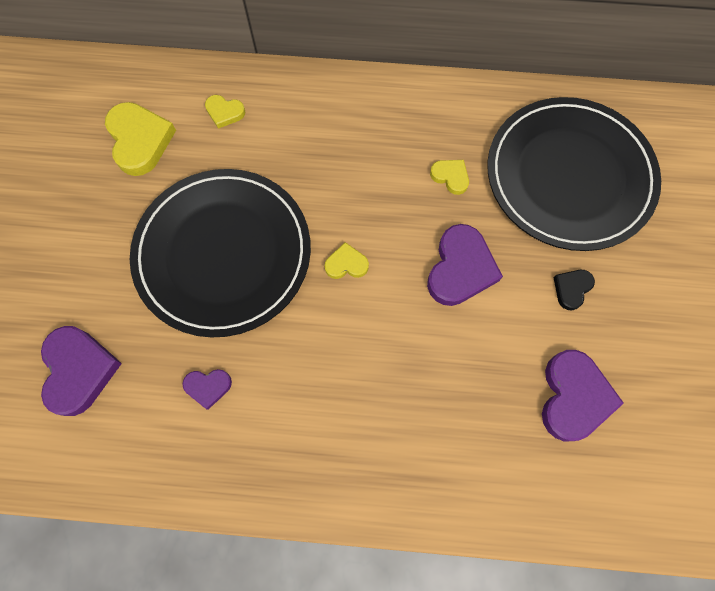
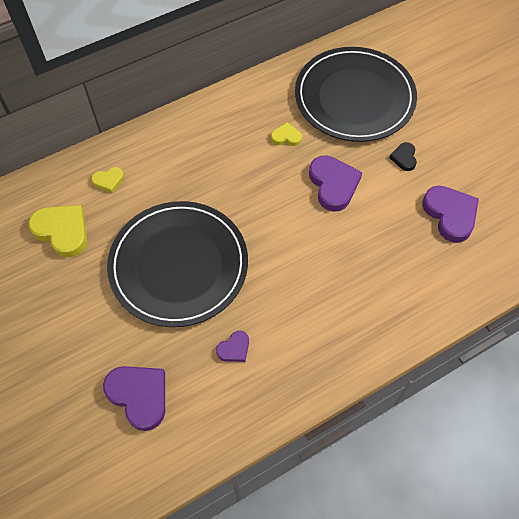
camera: 35 degrees left, 10 degrees down
(346, 264) = (263, 223): yellow heart -> none

